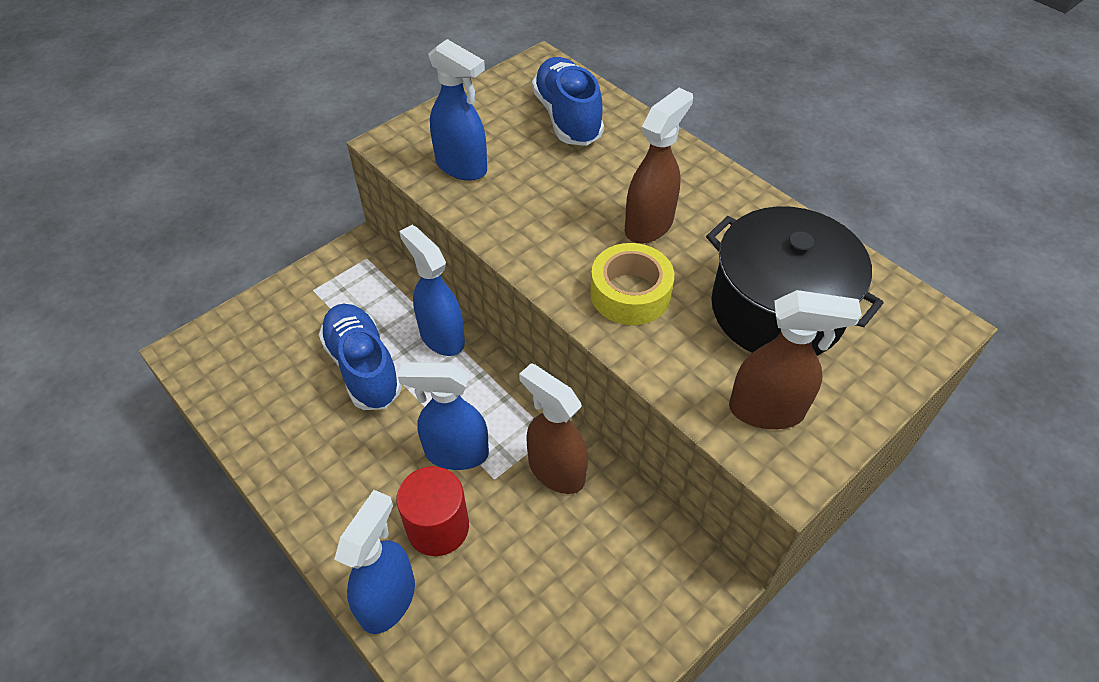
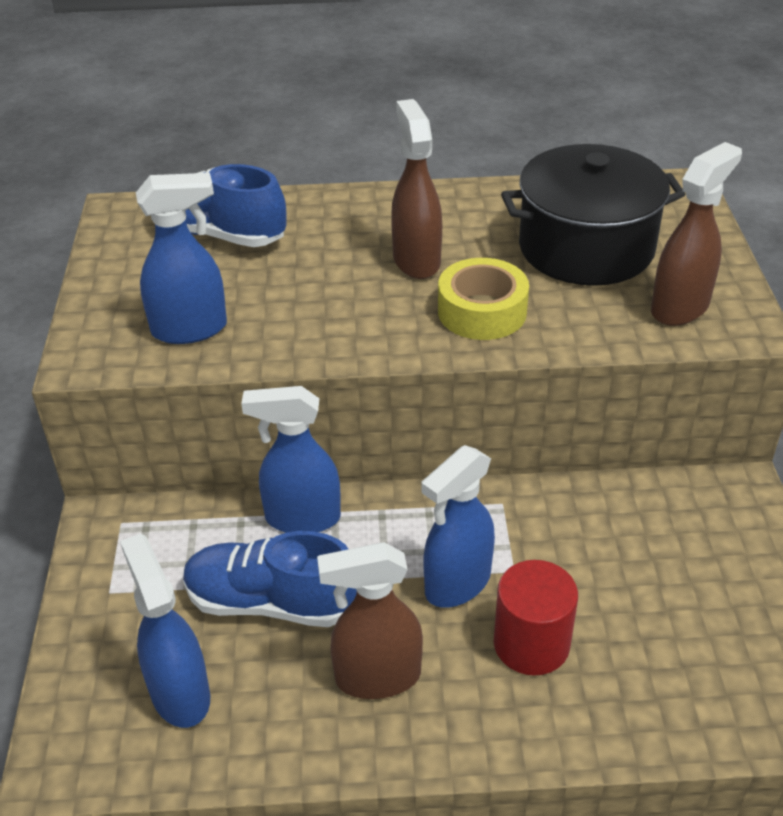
camera: 50 degrees left, 10 degrees down
(388, 599) = (581, 728): blue spray bottle -> blue spray bottle (180, 693)
(555, 470) = (545, 522): brown spray bottle -> brown spray bottle (376, 677)

